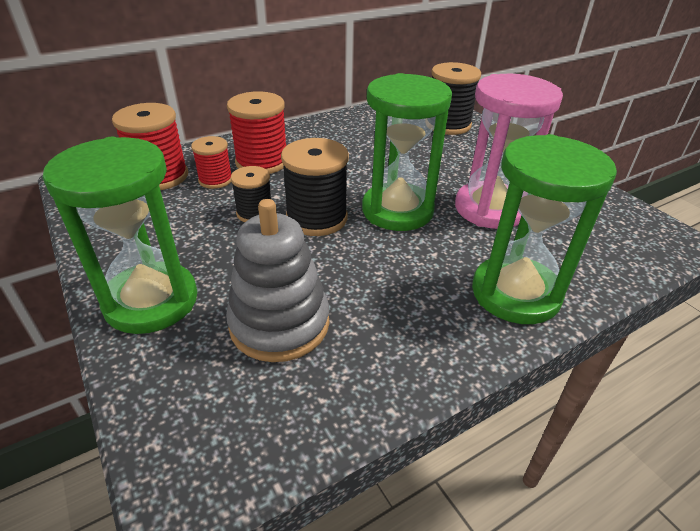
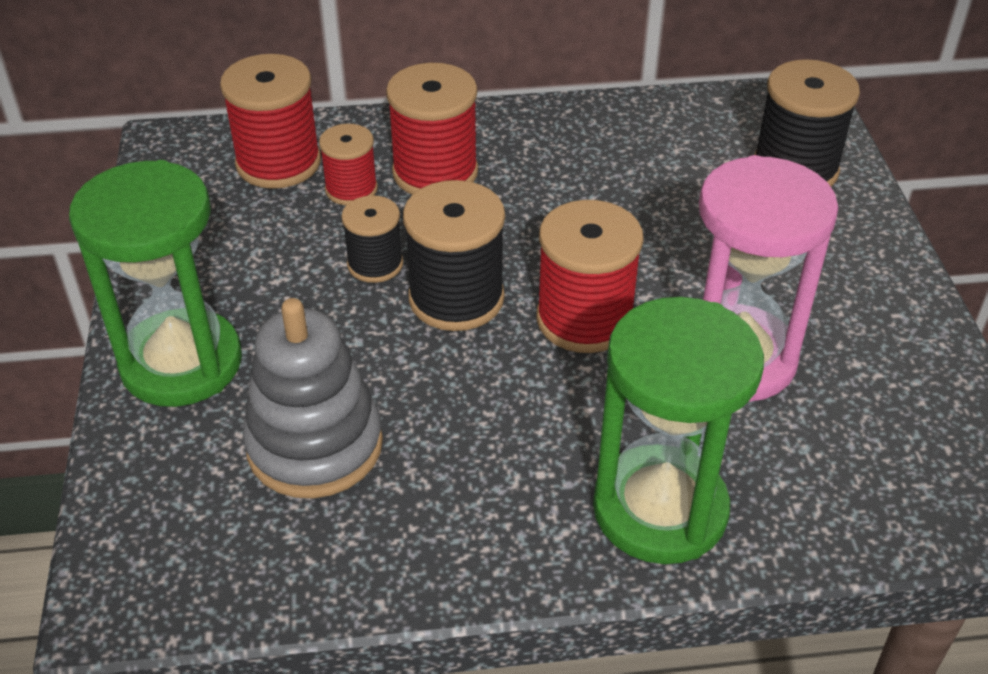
camera: 25 degrees right, 5 degrees up
(397, 210) = (584, 319): green hourglass -> red spool

